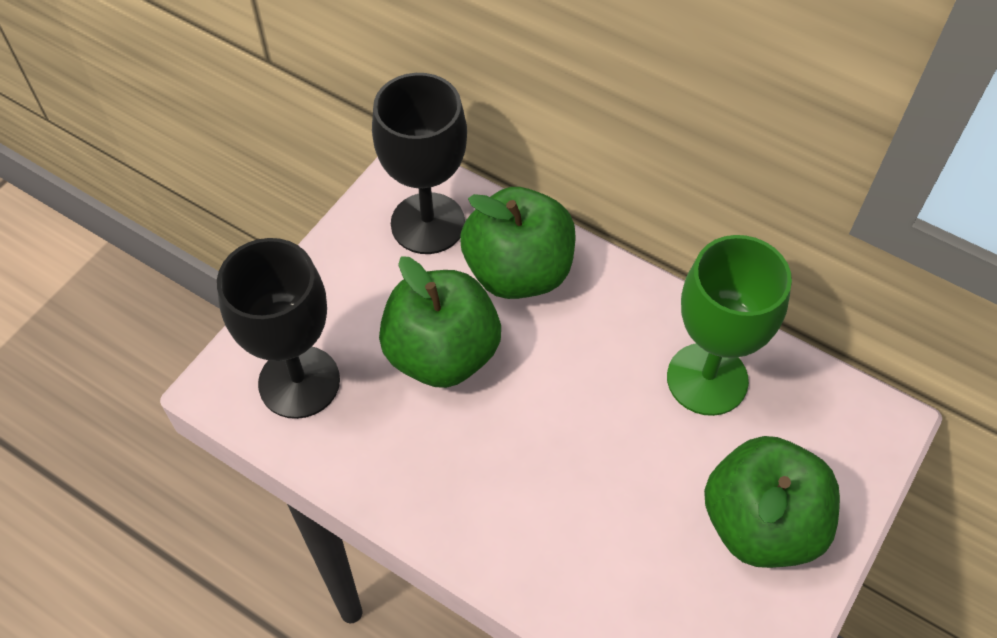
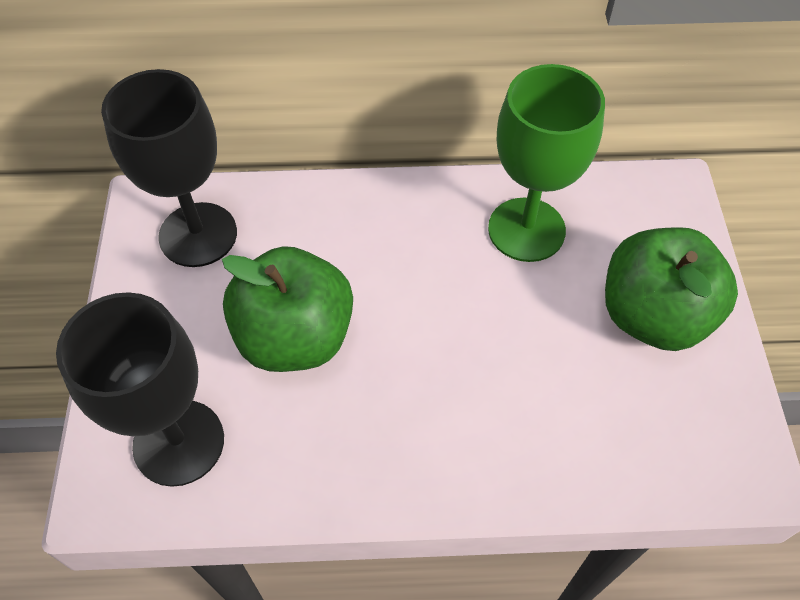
camera: 35 degrees left, 0 degrees up
(518, 272) = (309, 231): green apple -> none

